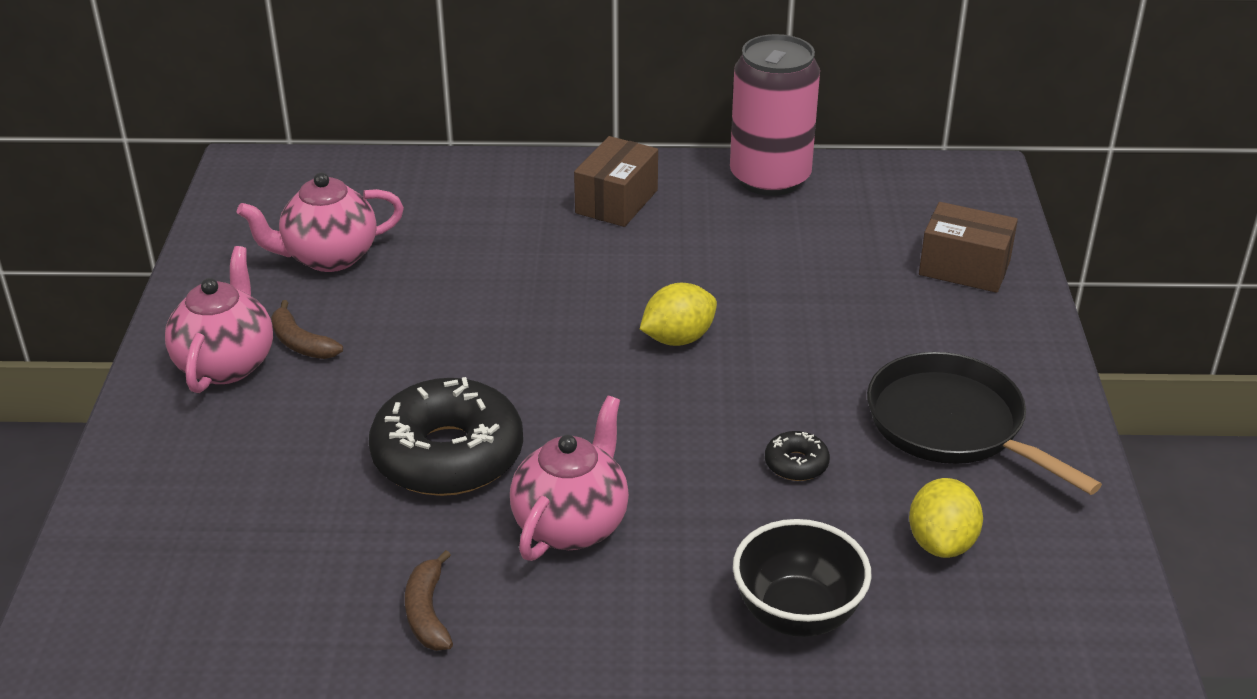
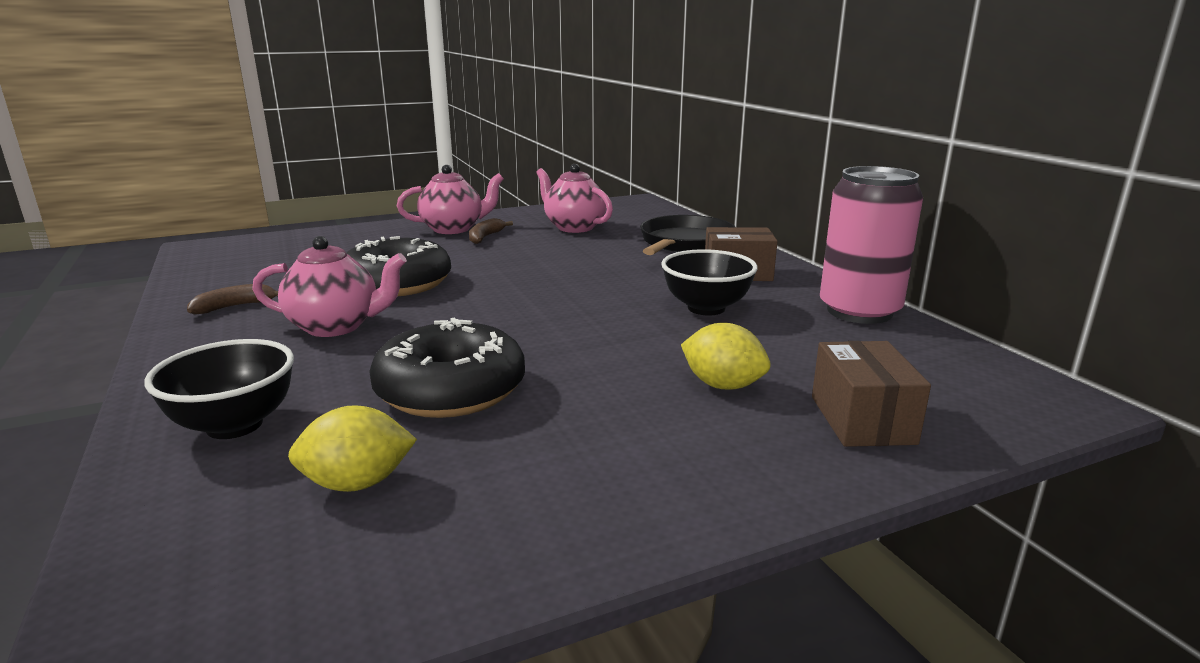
camera: 65 degrees right, 15 degrees down
(678, 338) = (587, 319): yellow lemon -> yellow lemon (723, 385)
(701, 257) = (706, 308): none -> black bowl
(796, 464) = (450, 390): black donut -> black donut, size x2.37
(952, 425) = (566, 457): black pan -> black pan (685, 243)

